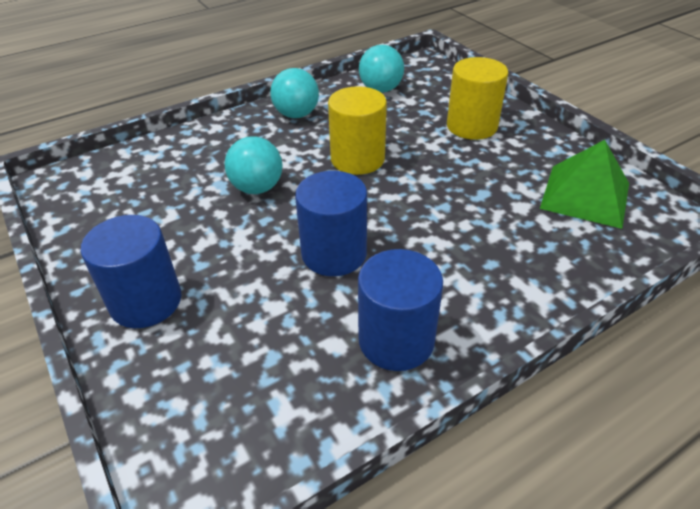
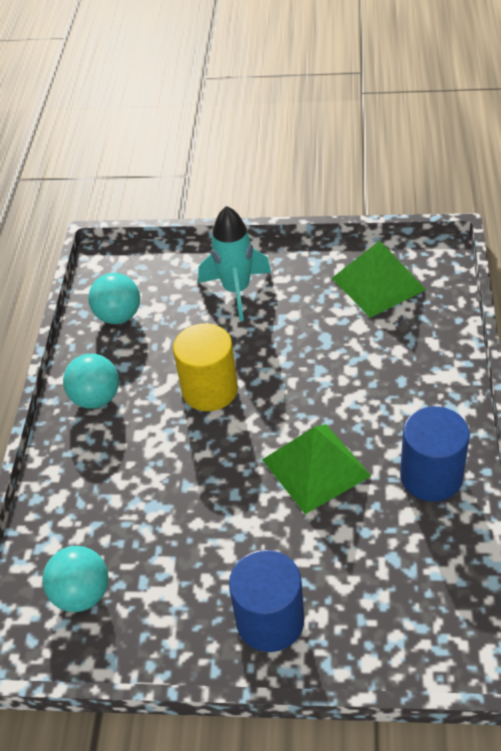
camera: 50 degrees left, 5 degrees up
(257, 188) = (185, 480): turquoise ball -> turquoise ball (82, 594)
(334, 253) = (316, 467): blue cylinder -> green pyramid
(472, 126) = (236, 290): yellow cylinder -> turquoise rocket

